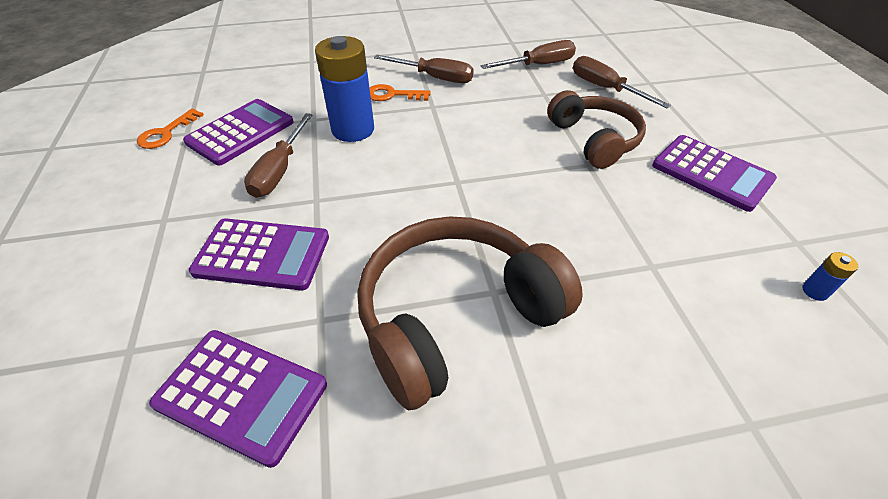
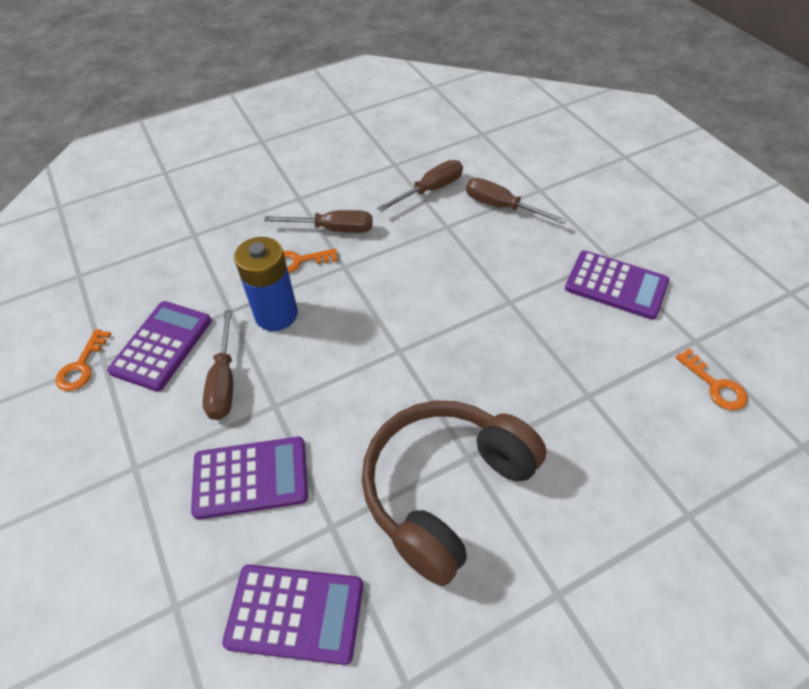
camera: 15 degrees left, 5 degrees up
(594, 140) = (507, 272): brown headphones -> none
(815, 291) = (715, 385): blue battery -> orange key

